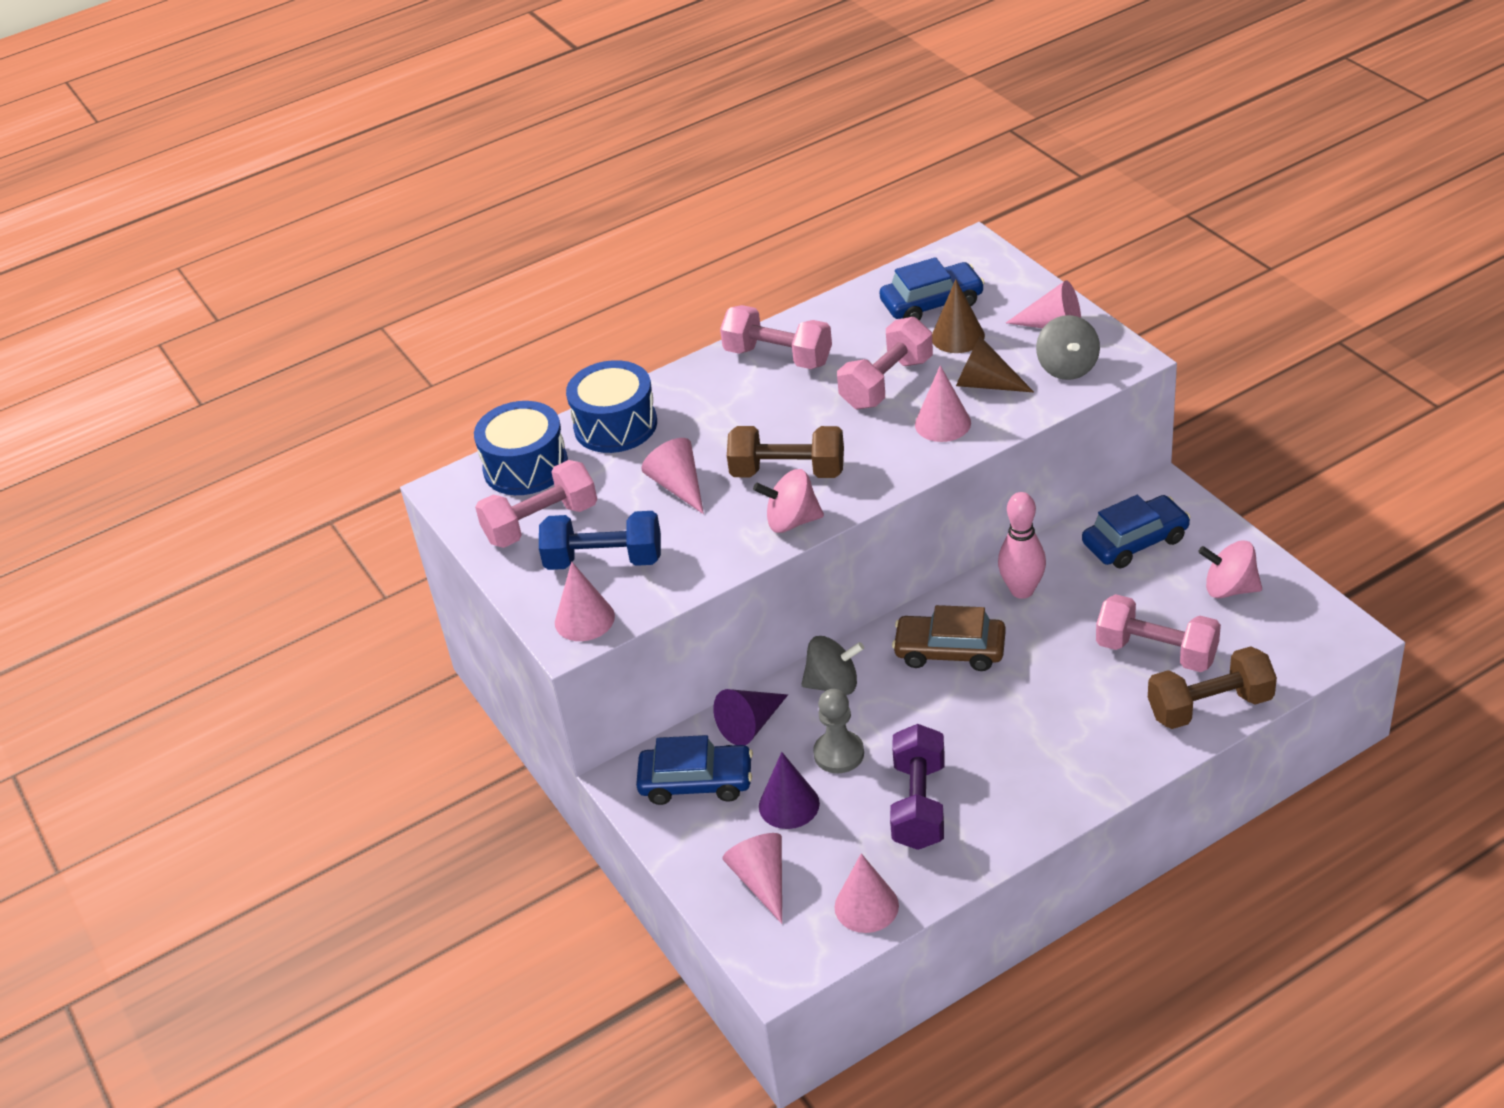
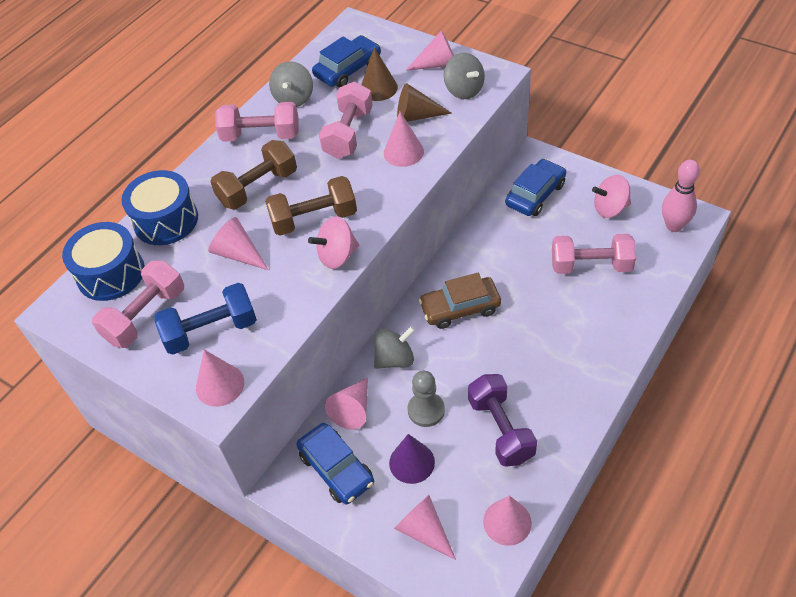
camera: 25 degrees left, 10 degrees up
(696, 782) = (336, 469): blue car -> blue car turned 75 degrees clockwise
(750, 724) = (353, 409): purple cone -> pink cone
(843, 322) = (294, 98): none -> grey spinning top
(1022, 590) = (483, 250): pink bowling pin -> pink bowling pin (674, 226)
(1210, 706) = (645, 292): brown dumbbell -> brown dumbbell (258, 188)

